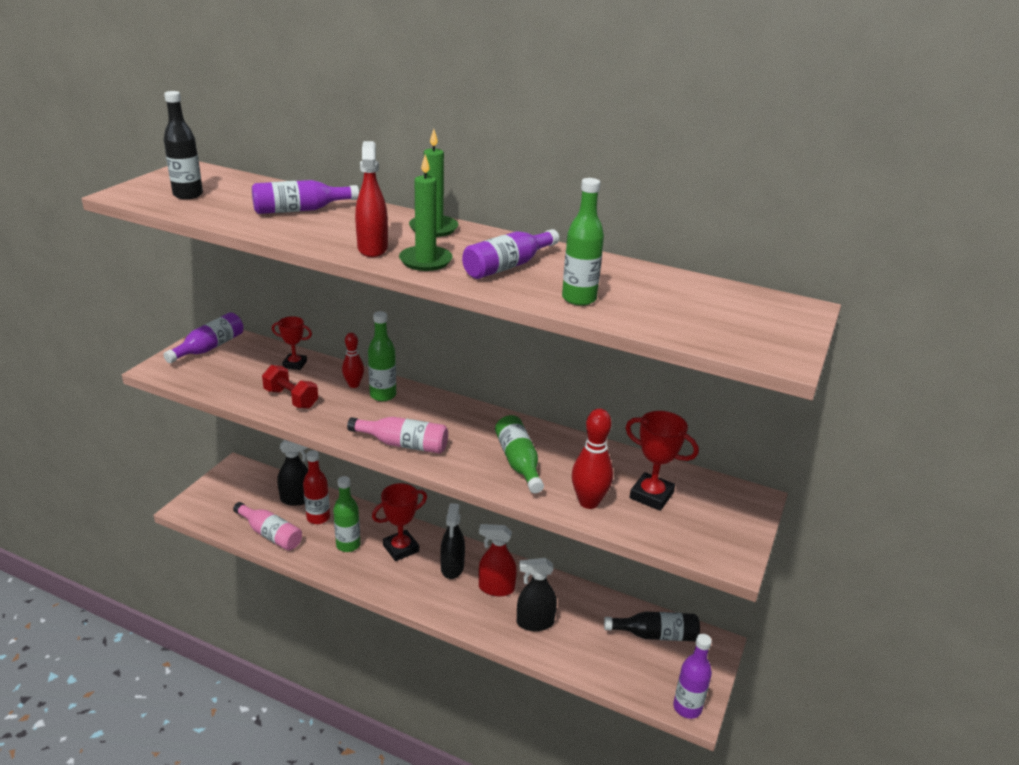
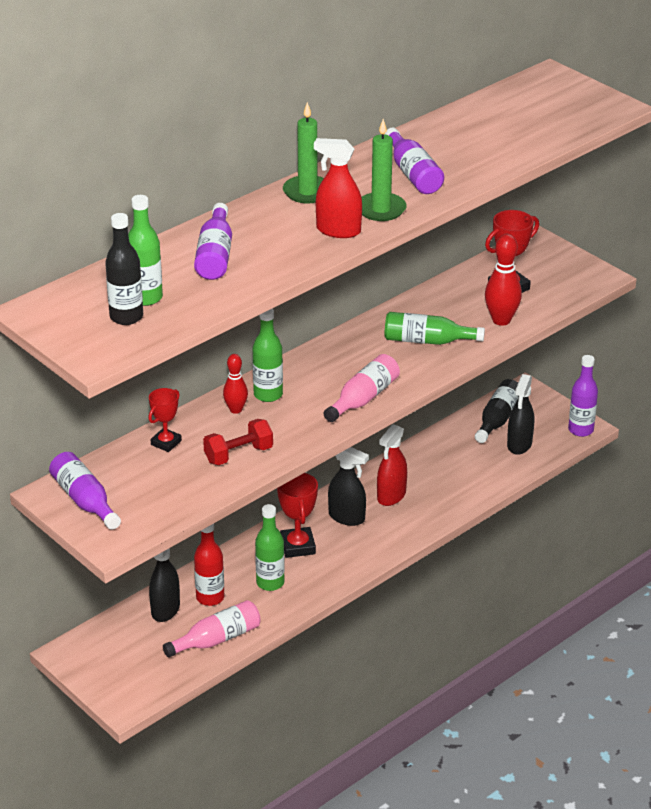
camera: 65 degrees left, 5 degrees up
(535, 622) = (448, 484): black spray bottle -> black spray bottle (519, 444)
(579, 299) = (491, 157): green bottle -> green bottle (146, 298)

